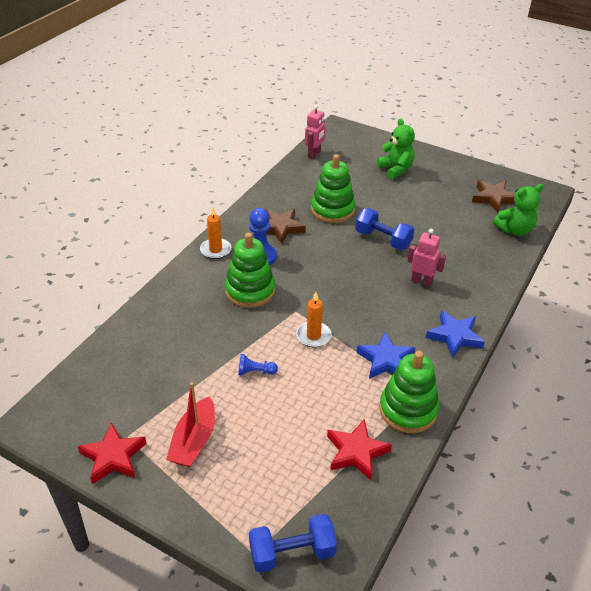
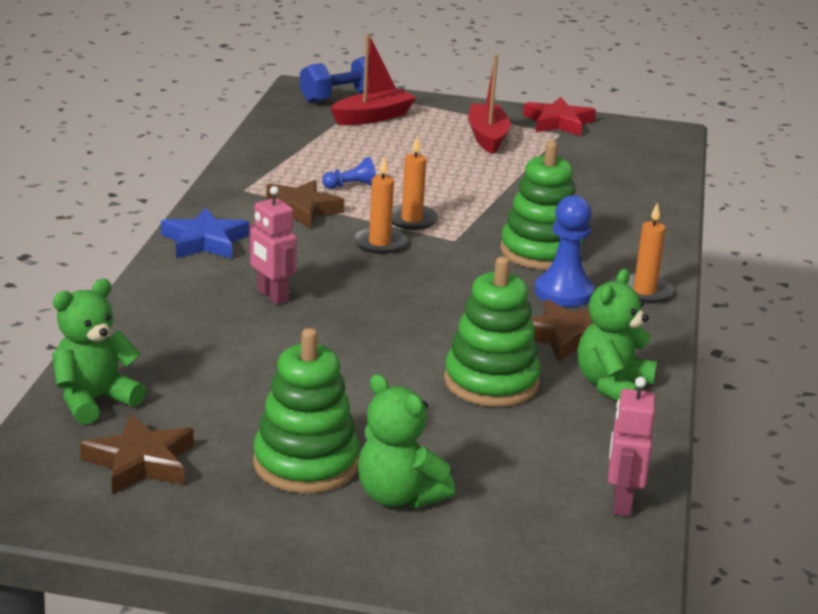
camera: 160 degrees right, 15 degrees down
(255, 372) = (464, 184): blue pawn -> blue pawn (351, 186)
(277, 499) = (372, 117): none -> red boat
(279, 199) = (612, 386): none -> green teddy bear
(344, 316) = (379, 243): none -> orange candle
(356, 452) = (306, 147): red star -> none
(383, 239) = (364, 346): blue dumbbell -> none
(385, 360) = (299, 210): blue star -> brown star
(408, 410) = (256, 177): green stacking toy -> green stacking toy (306, 464)
(421, 281) = (272, 296): pink robot -> pink robot turned 45 degrees clockwise

